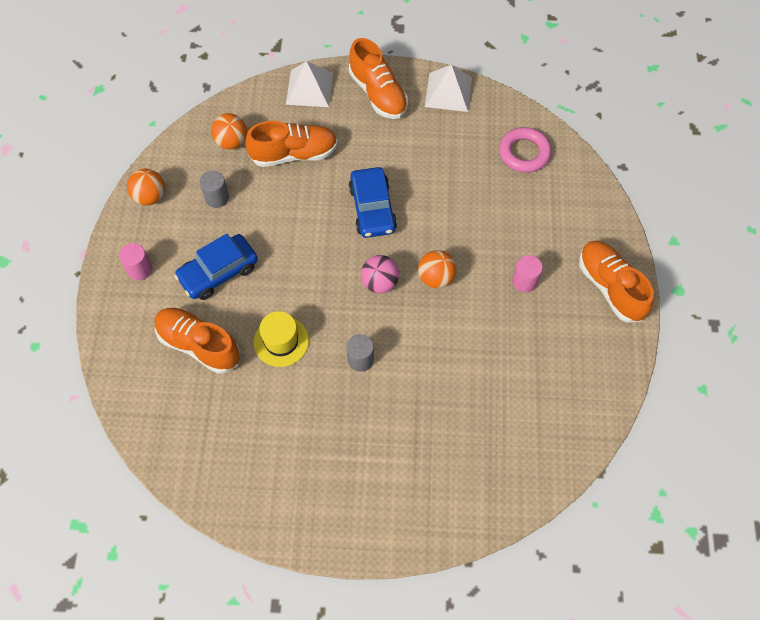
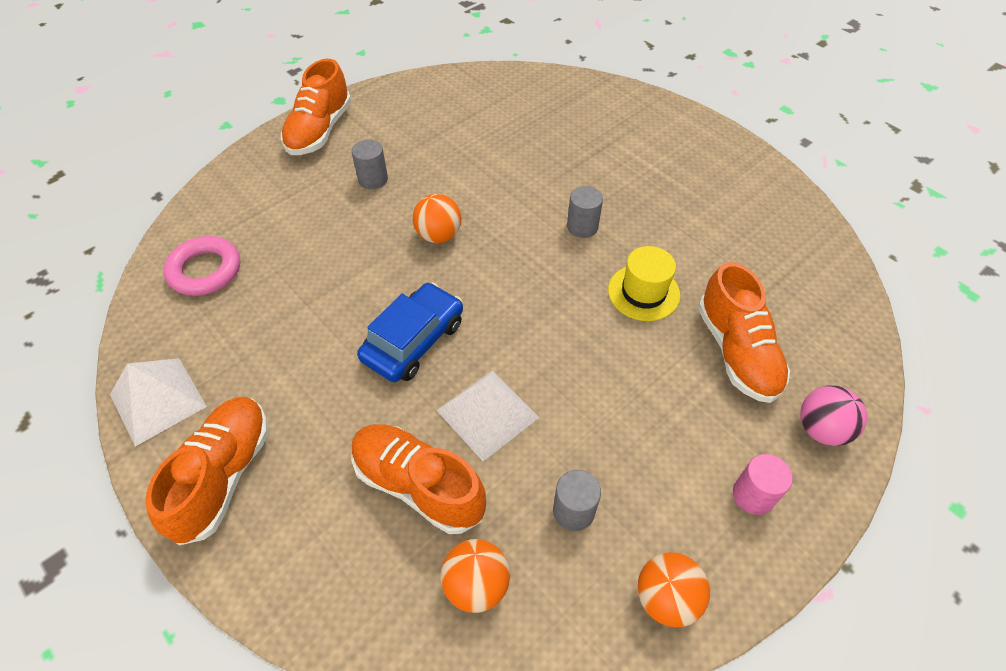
camera: 135 degrees left, 10 degrees down
(218, 272) = (652, 411): blue car -> none
(309, 88) = (285, 573): white pyramid -> white pyramid (488, 413)
(380, 283) = (493, 269): pink ball -> pink ball (821, 429)
(524, 281) = (373, 179): pink cylinder -> grey cylinder

